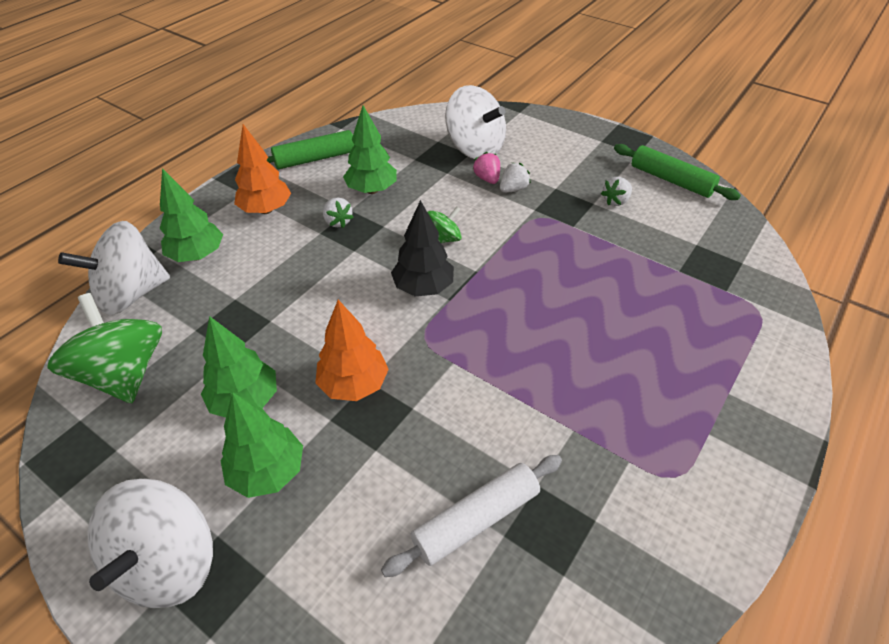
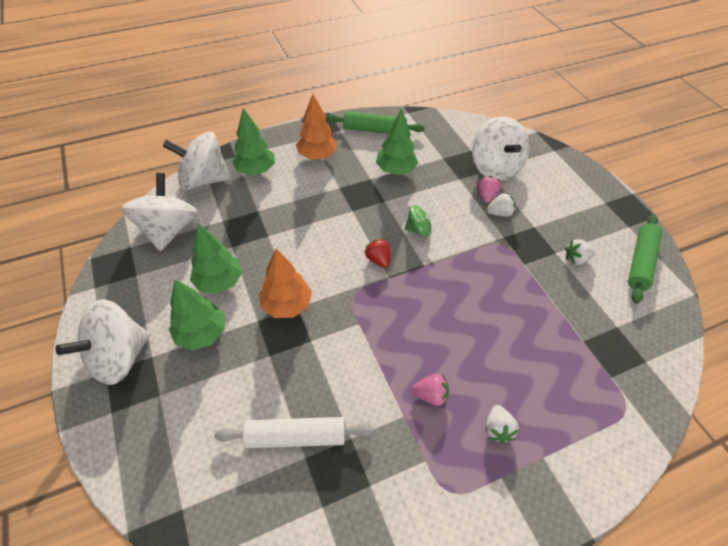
camera: 30 degrees right, 5 degrees up
(124, 373) = (168, 230): green spinning top -> white spinning top
(338, 222) = (356, 184): white strawberry -> white strawberry (497, 429)
(423, 288) = (378, 260): black tree -> red strawberry
(583, 394) = (430, 395): none -> pink strawberry
(671, 180) = (640, 262): green rolling pin -> green rolling pin turned 45 degrees clockwise

